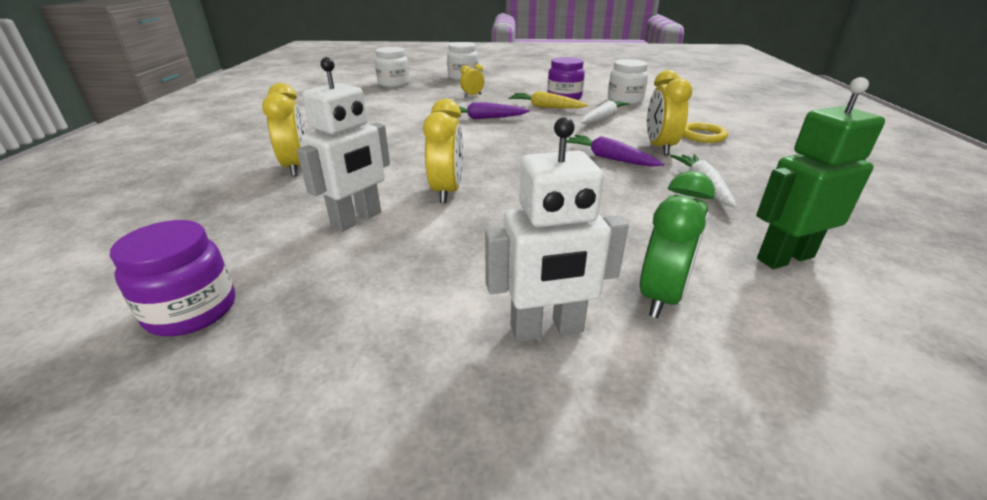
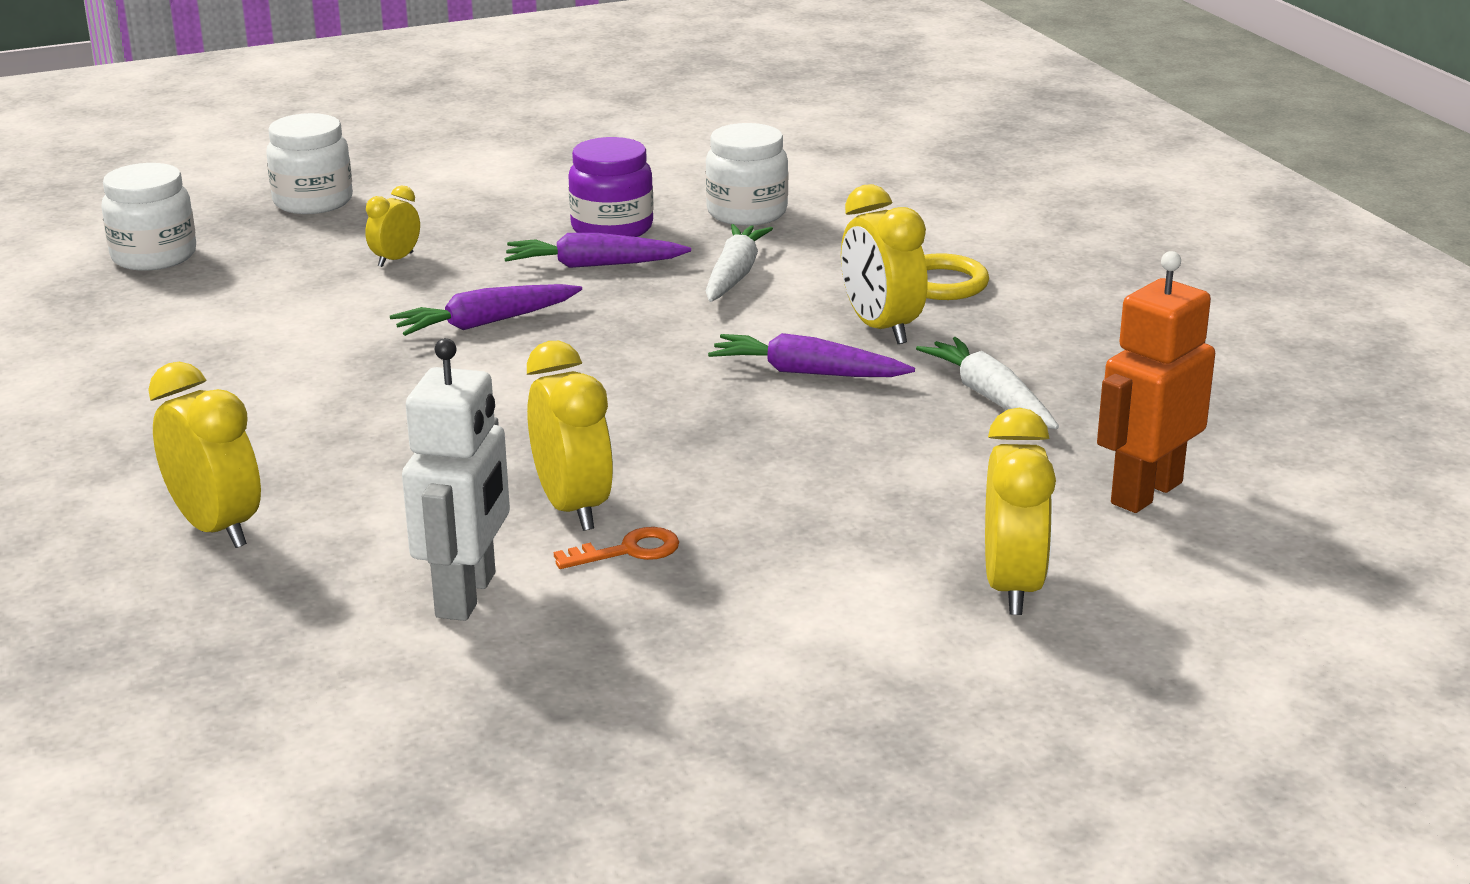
camera: 25 degrees left, 5 degrees down
(192, 311) = (378, 785): purple jar -> none
(452, 217) = (628, 551): none -> orange key
(545, 107) = (593, 265): yellow carrot -> purple carrot
(547, 329) = (895, 666): white robot -> none
(662, 296) = (1013, 587): green clock -> yellow clock
(784, 257) = (1145, 493): green robot -> orange robot

